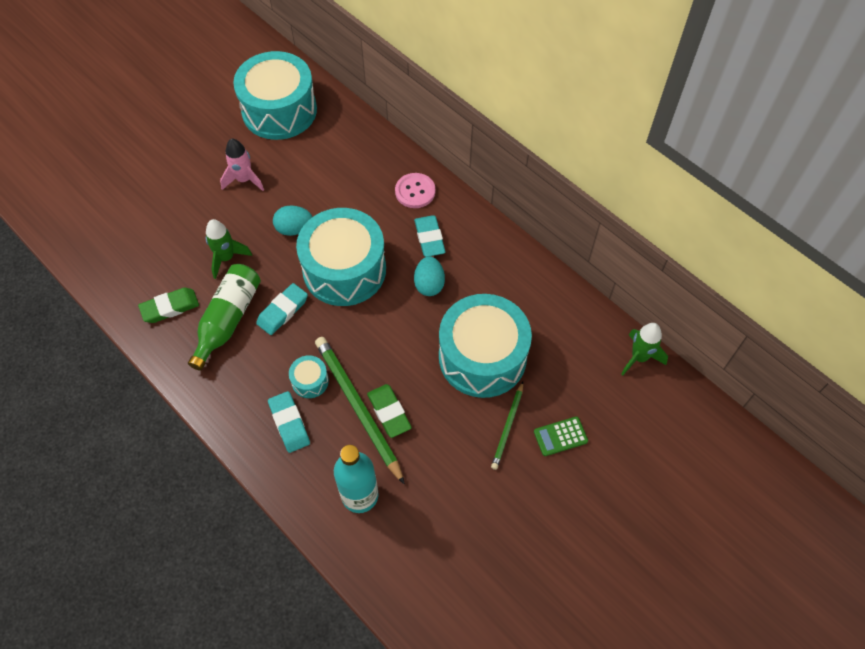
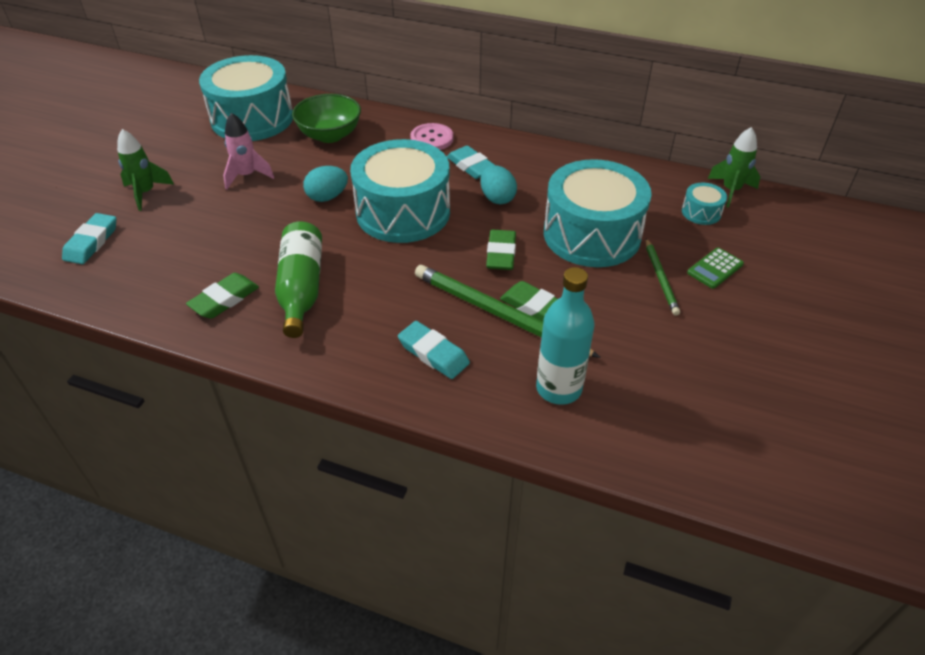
camera: 25 degrees left, 15 degrees down
(226, 258) = (266, 240): green rocket -> green rocket (146, 193)
(282, 311) = (359, 263): turquoise eraser -> turquoise eraser (91, 242)
(310, 381) = (430, 310): turquoise drum -> turquoise drum (701, 212)
(332, 155) = (330, 135): none -> green bowl
(396, 347) = (501, 254): none -> green eraser

